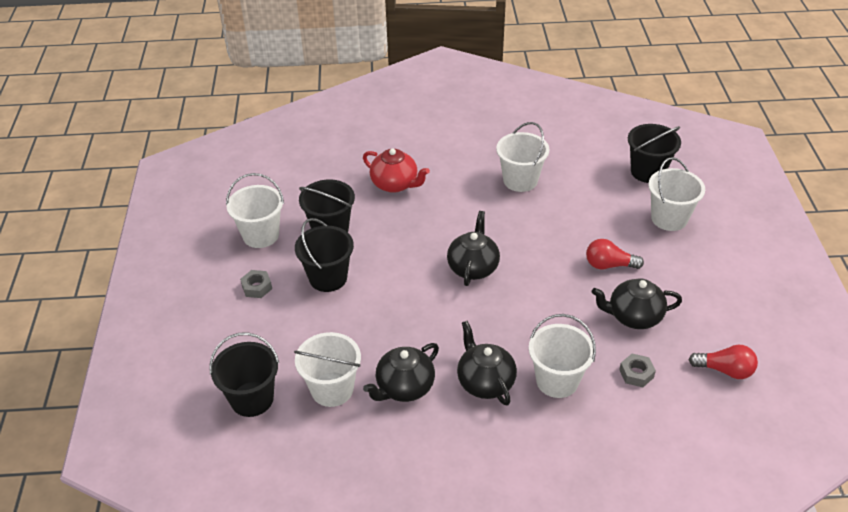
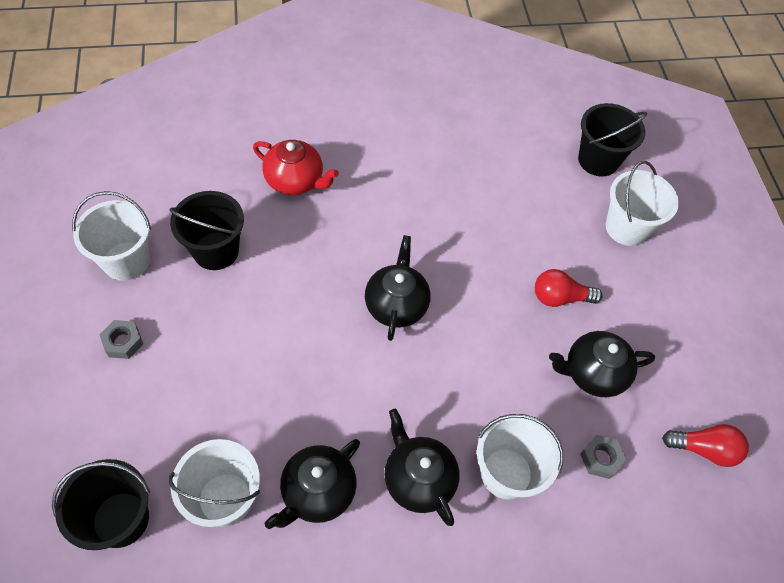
camera: 10 degrees left, 15 degrees up
(328, 278) = (215, 325): black bucket -> none
(520, 180) = (448, 174): white bucket -> none

